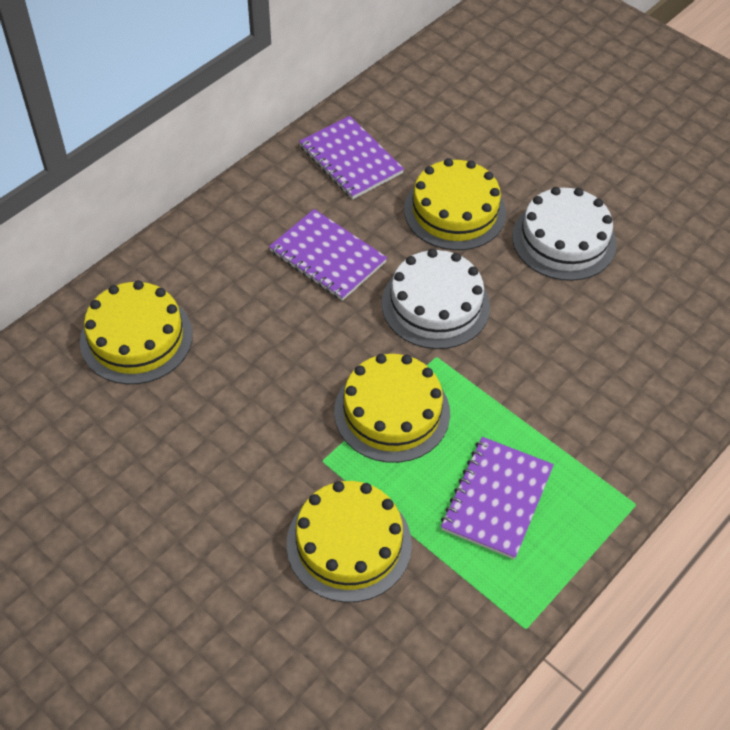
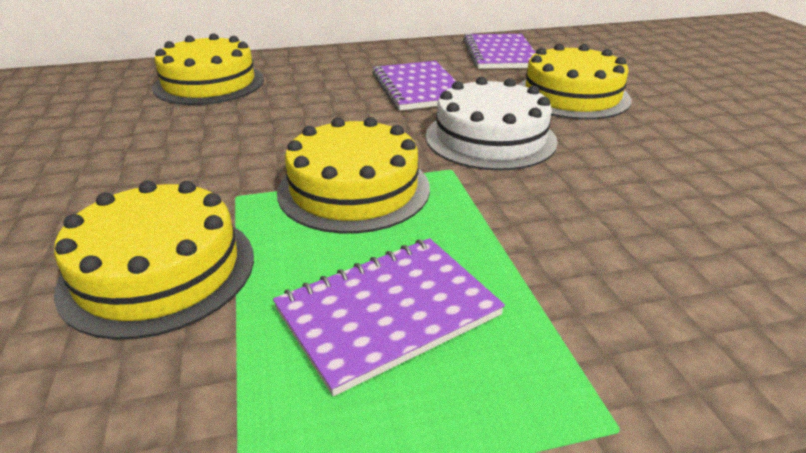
camera: 35 degrees right, 20 degrees down
(564, 240) = (687, 139): white cake -> none

